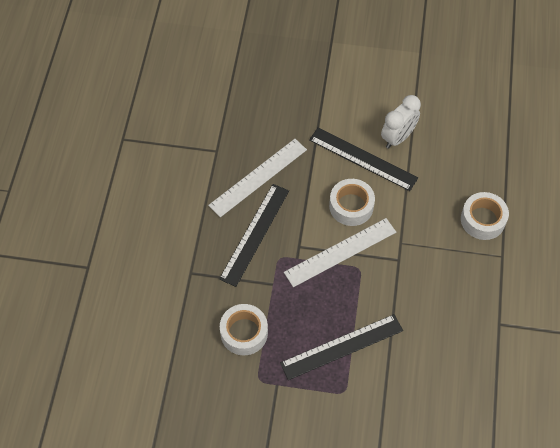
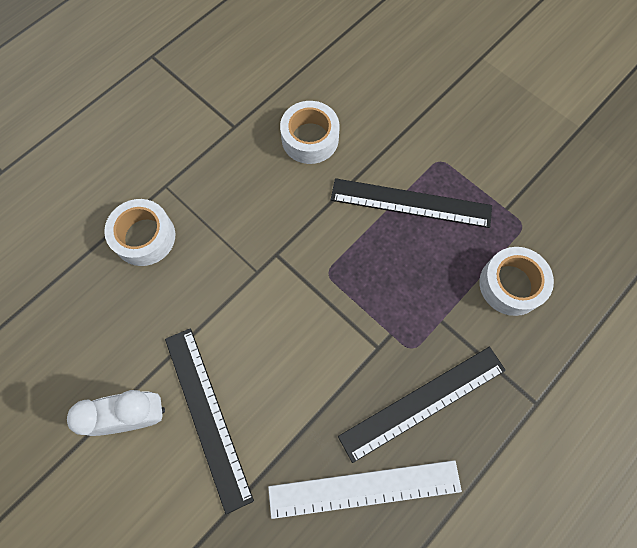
camera: 145 degrees left, 10 degrees up
(340, 252) = (334, 307): white ruler -> none
(351, 206) = (276, 357): white tape -> white tape (310, 138)

